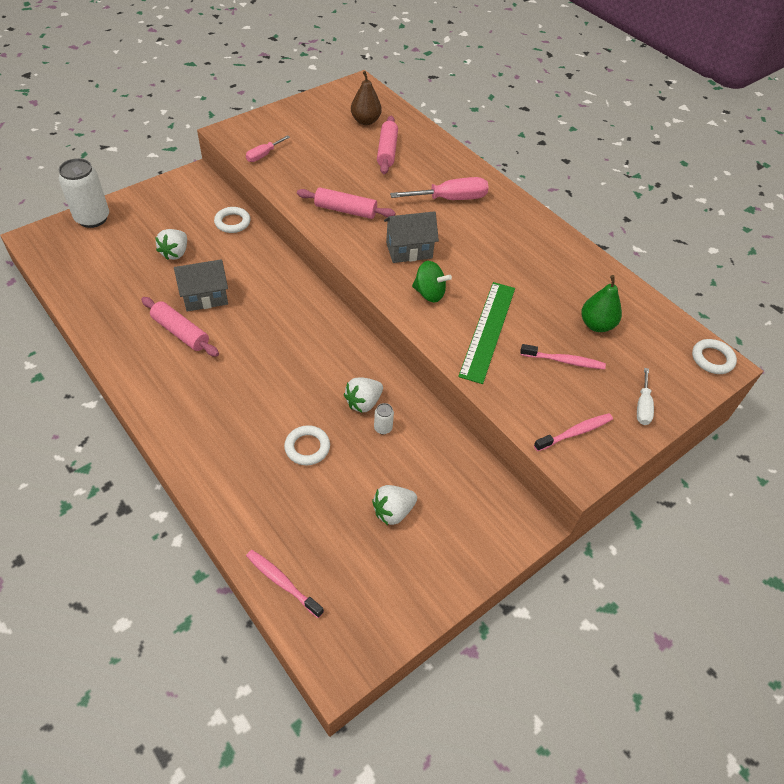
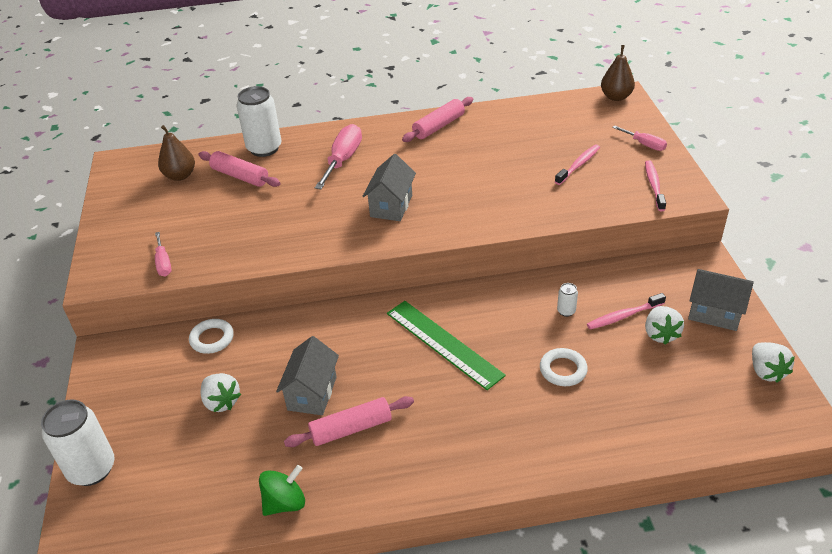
camera: 55 degrees left, 10 degrees down
(282, 582) = (708, 433): pink toothbrush -> pink toothbrush (623, 316)
(345, 210) = (303, 229): pink rolling pin -> pink rolling pin (439, 126)
(363, 403) = (530, 314): white strawberry -> white strawberry (766, 371)
(429, 293) = (455, 211): green spinning top -> green spinning top (285, 503)
(432, 149) = (264, 148): none -> white can
(449, 552) = (714, 313): none -> grey house
(488, 330) = (521, 193): green ruler -> green ruler (443, 343)
(596, 325) = (550, 135): green pear -> none
(642, 406) = (644, 144): white screwdriver -> pink screwdriver
(712, 359) = (616, 97): white ring -> brown pear

